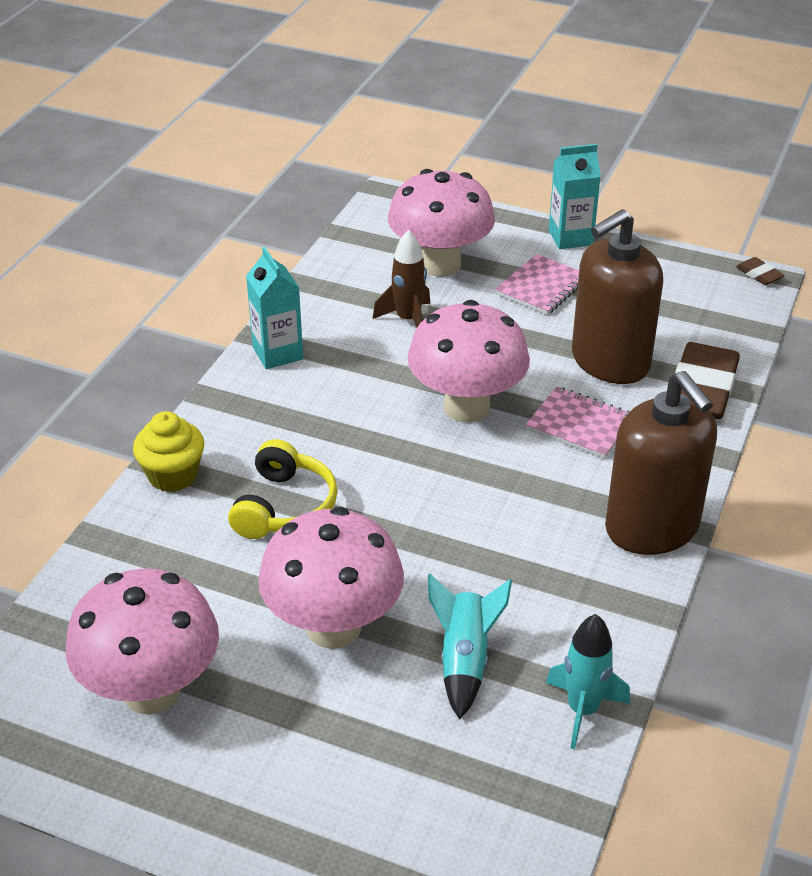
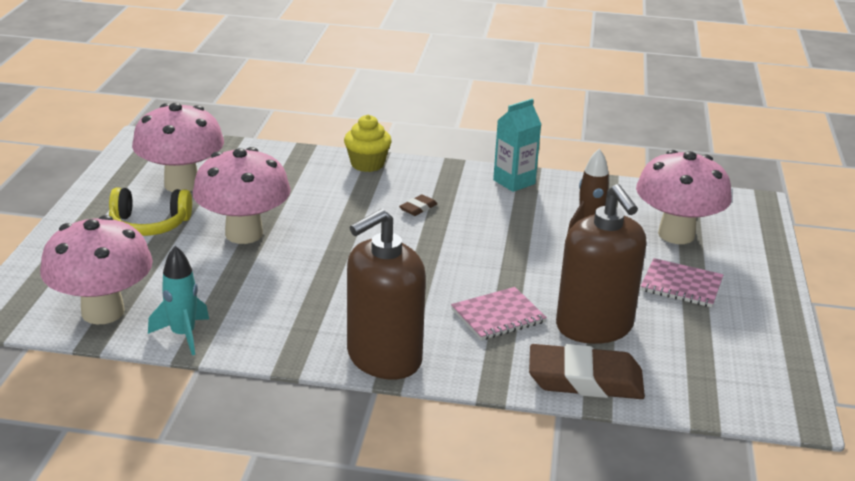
camera: 75 degrees right, 10 degrees down
(284, 507) = (351, 204): yellow headphones -> yellow headphones (149, 225)
(464, 660) = (223, 284): turquoise rocket -> none
(466, 407) = (493, 262): pink mushroom -> pink mushroom (103, 312)
(570, 237) = (773, 295): turquoise carton -> none
(580, 425) = (498, 316): pink notebook -> pink notebook turned 45 degrees clockwise
(610, 361) = (594, 327): brown soap dispenser -> brown soap dispenser turned 150 degrees counterclockwise
(759, 274) = (804, 413): brown eraser -> brown eraser (418, 208)

